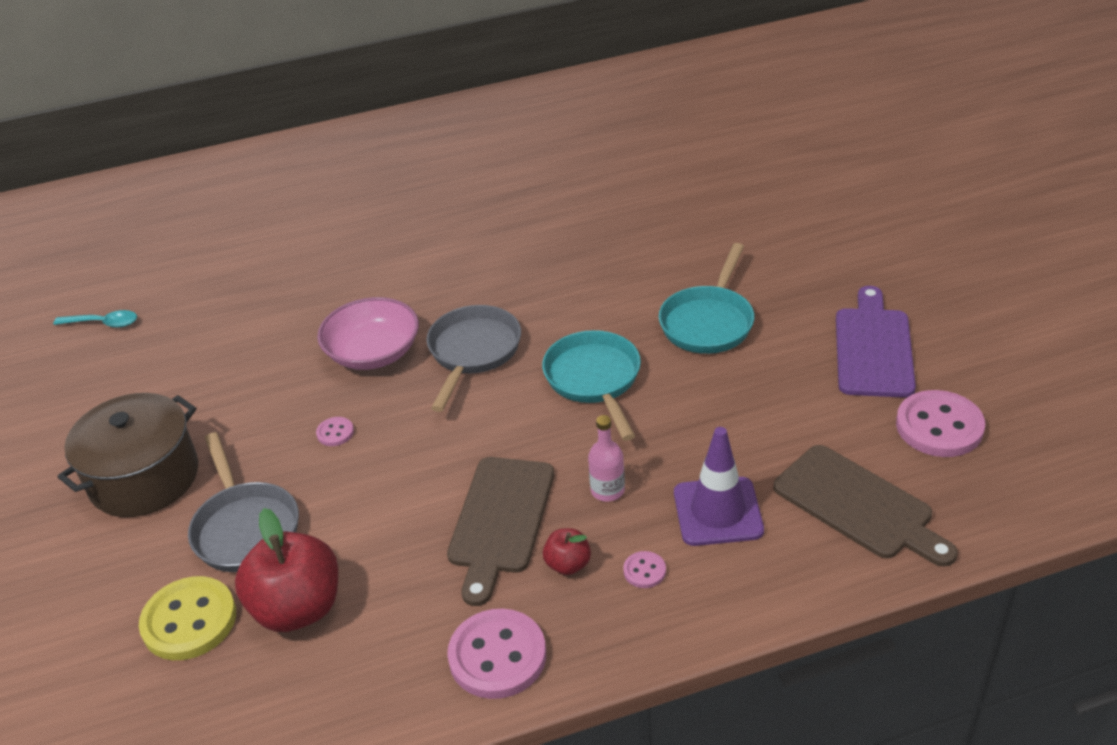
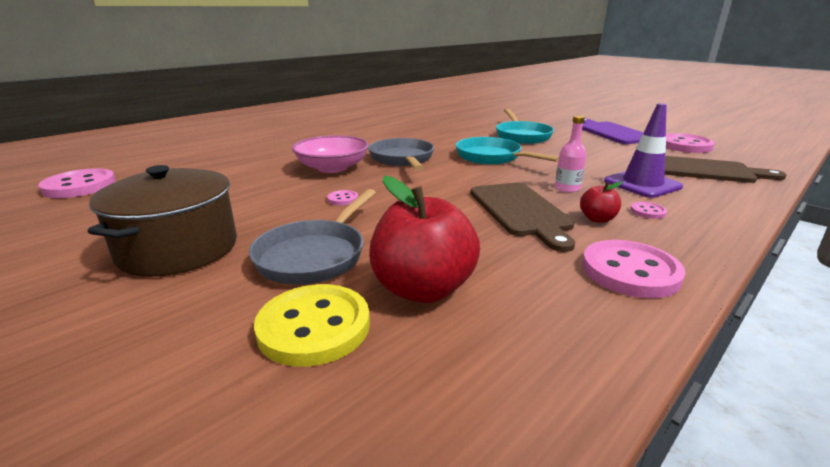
camera: 30 degrees left, 15 degrees down
(103, 323) = (80, 186): turquoise spoon -> pink button
(245, 528) = (315, 255): grey pan -> grey pan turned 75 degrees clockwise

